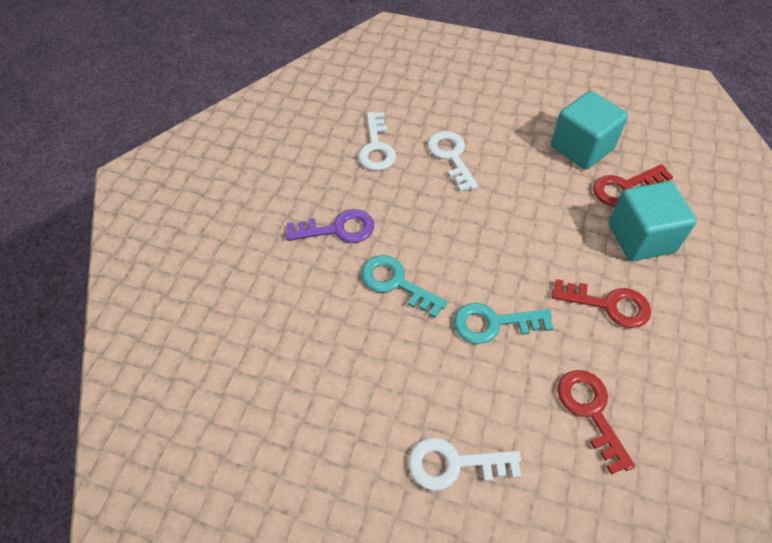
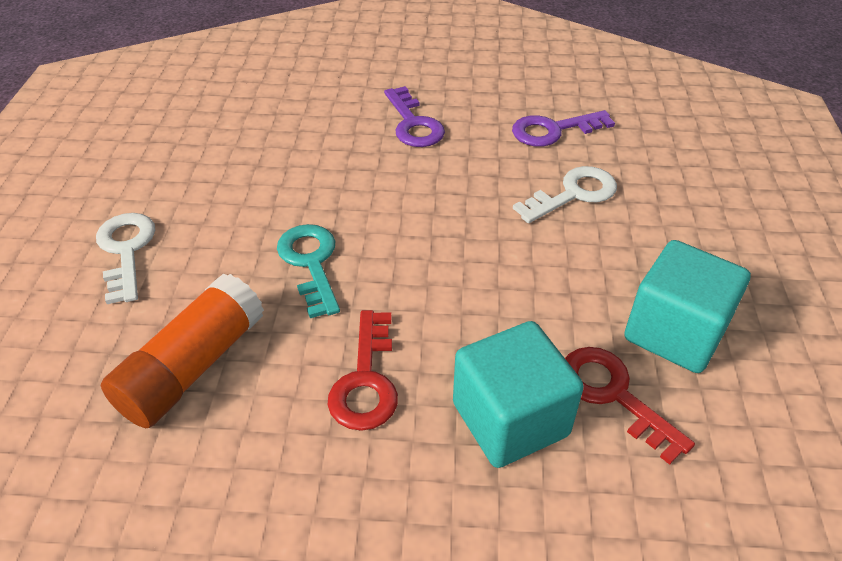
camera: 75 degrees right, 10 degrees down
(376, 147) = (554, 130): white key -> purple key
(396, 283) = (350, 177): turquoise key -> none
(591, 412) = (192, 367): red key -> orange glue stick

